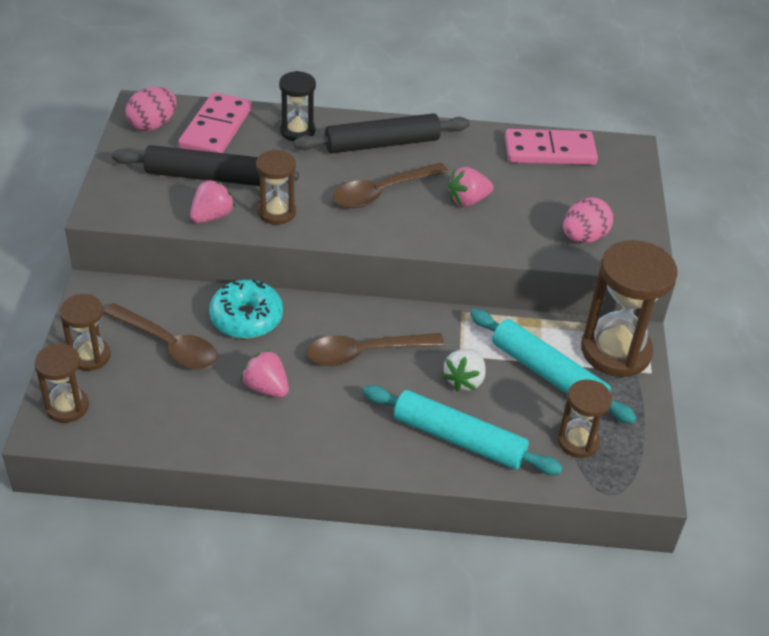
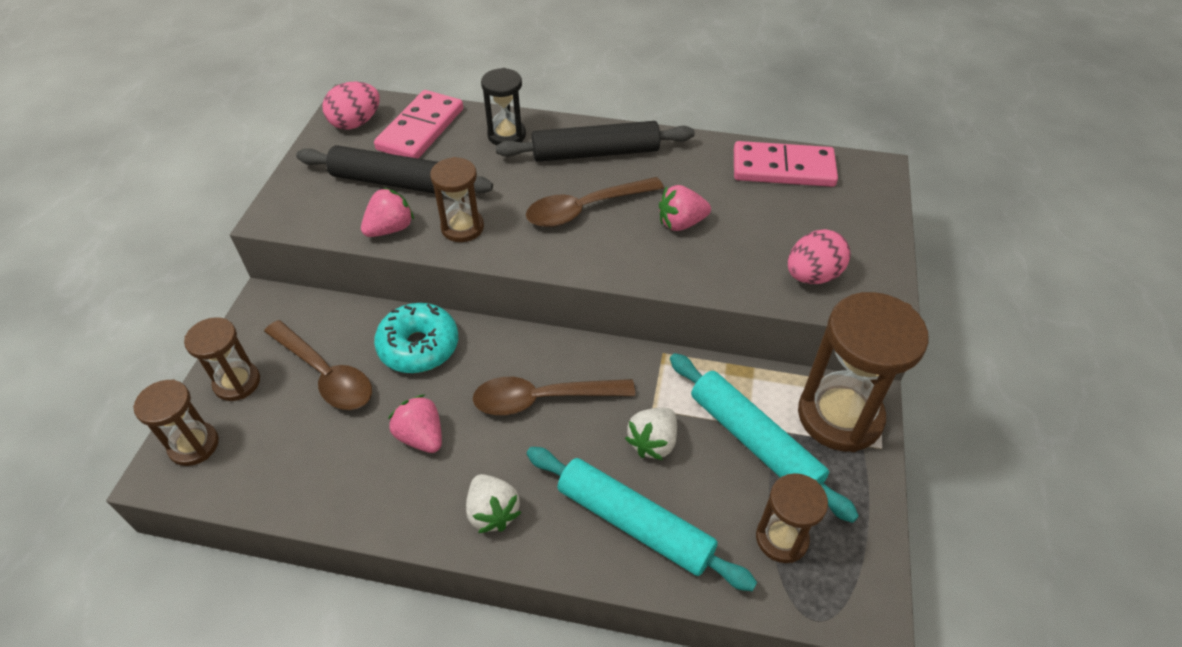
camera: 10 degrees right, 5 degrees up
(340, 439) = (492, 512): none -> white strawberry

